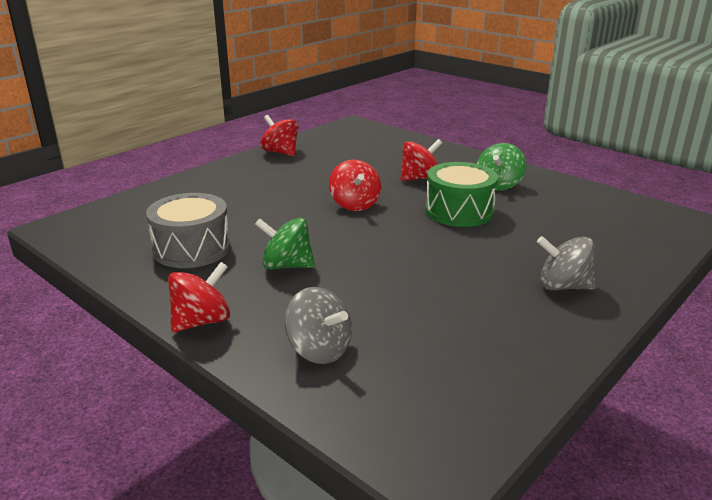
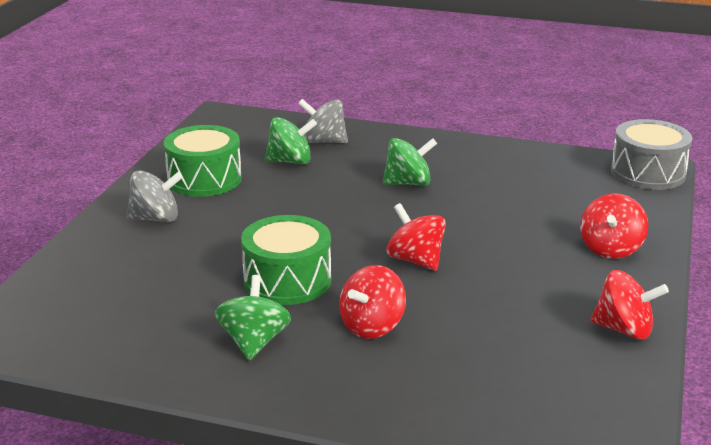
camera: 155 degrees right, 0 degrees up
(192, 248) = (507, 178): grey drum -> grey drum (648, 173)
(202, 321) = (419, 138): red spinning top -> red spinning top (611, 249)
(384, 326) = (290, 161): none -> green spinning top
(500, 325) = (204, 179): none -> green drum

